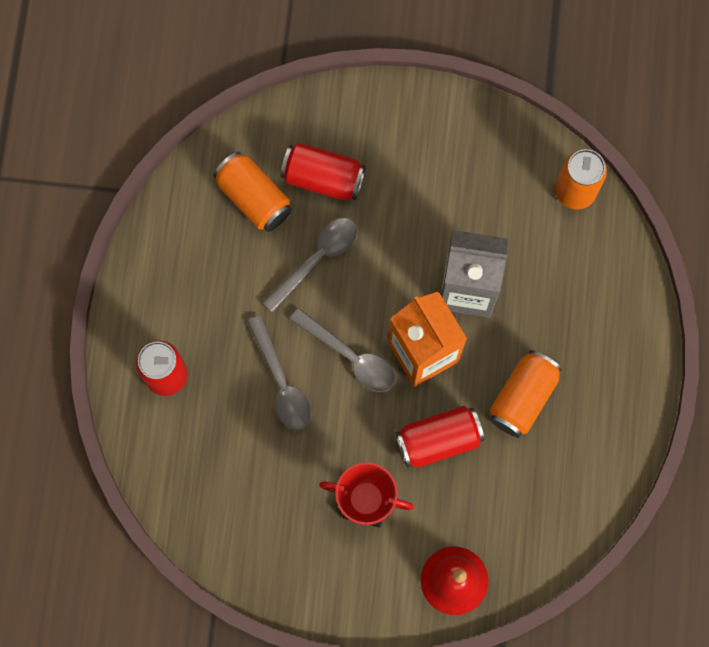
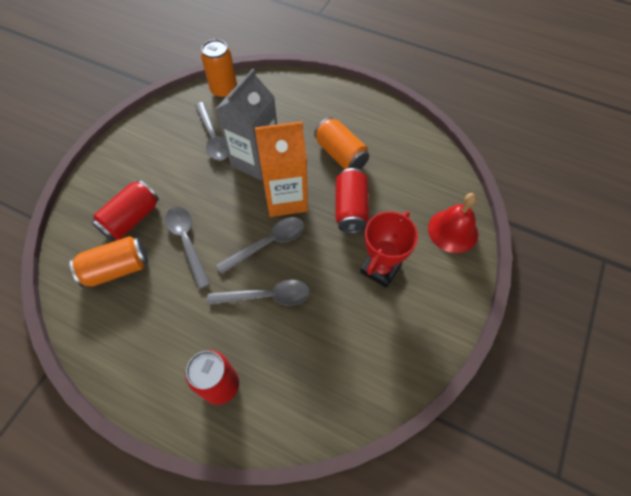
camera: 70 degrees left, 15 degrees down
(484, 216) = (213, 138): none -> grey spoon

